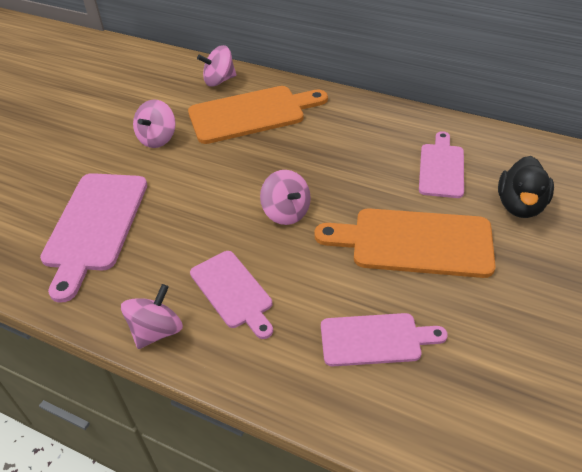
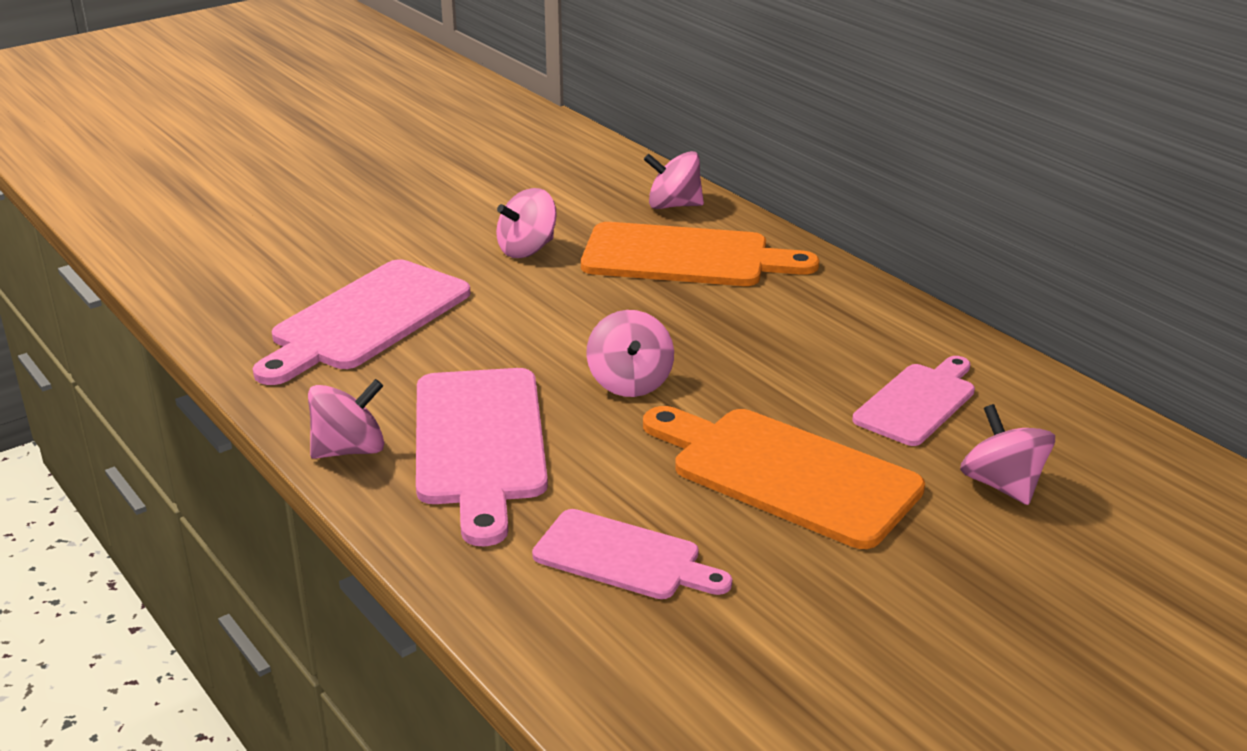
camera: 25 degrees right, 15 degrees down
(233, 292) = (479, 443): pink cutting board -> pink cutting board, size x1.61
(520, 205) = (1002, 485): black duck -> pink spinning top

